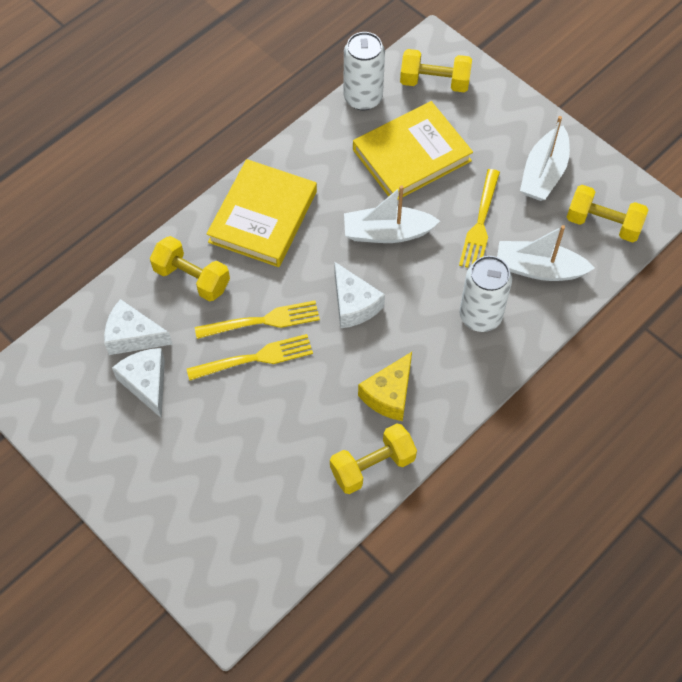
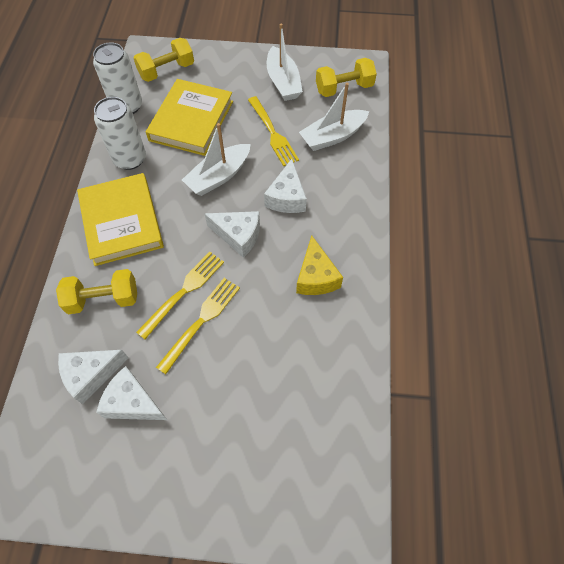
camera: 40 degrees left, 0 degrees up
(372, 466) = (350, 333): yellow dumbbell -> none
(433, 299) = (287, 197): none -> white cheese
(480, 316) = (325, 187): white can -> white can (130, 159)

